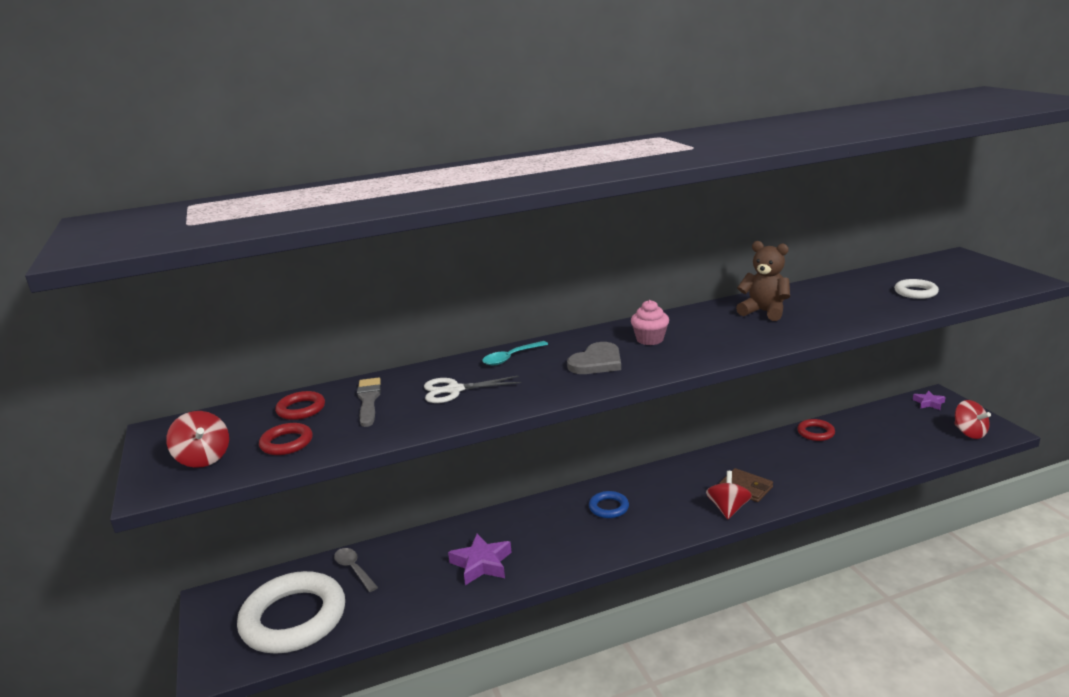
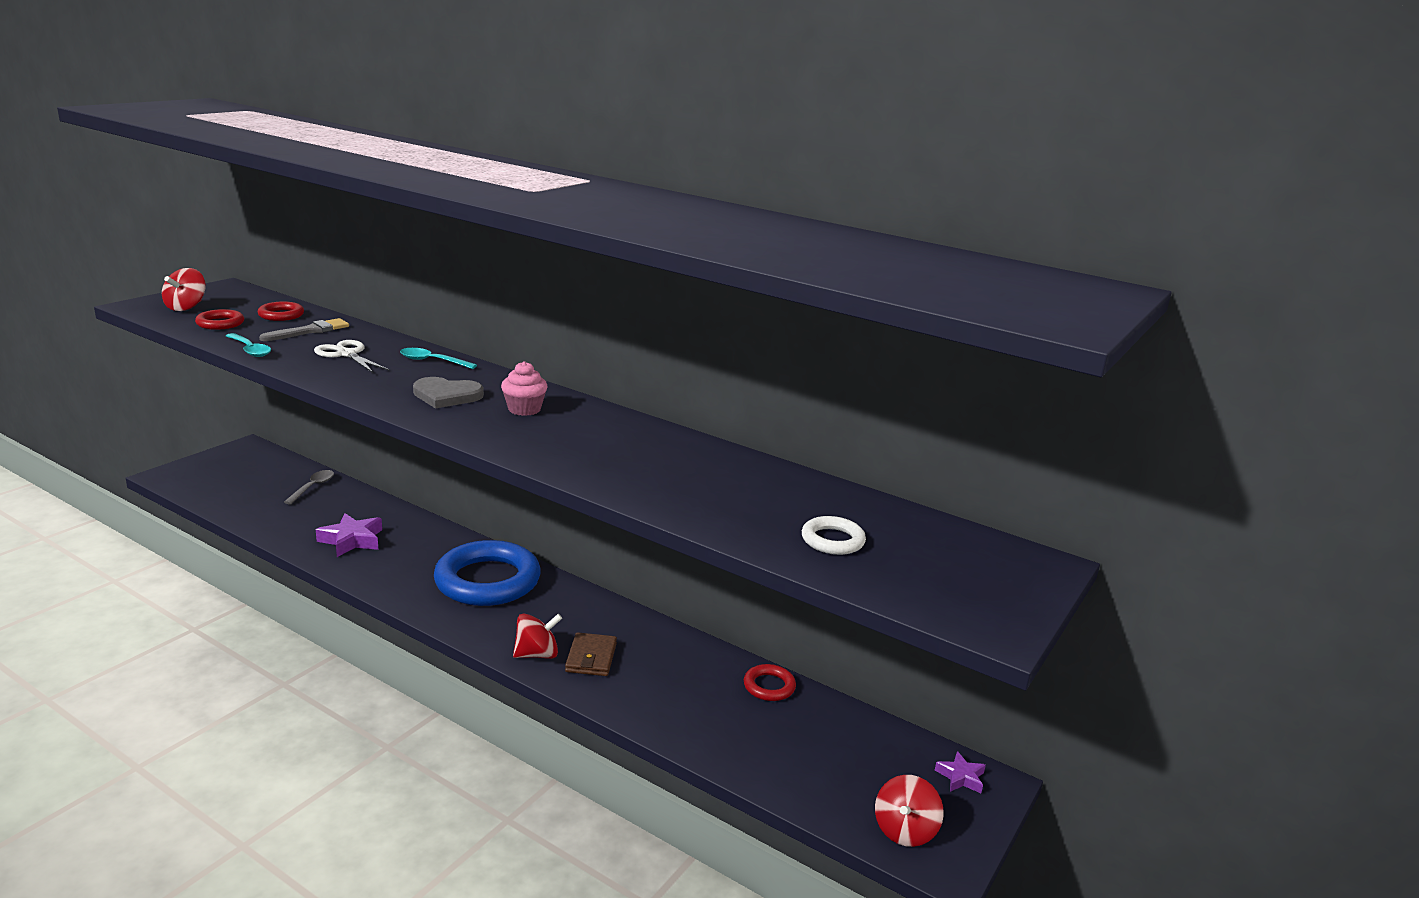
camera: 50 degrees right, 0 degrees up
(293, 618) = (237, 484): white ring -> none
(390, 434) = (250, 350): none -> turquoise spoon
(608, 507) = (487, 581): blue ring -> blue ring, size x2.25
(764, 312) = (660, 454): brown teddy bear -> none

